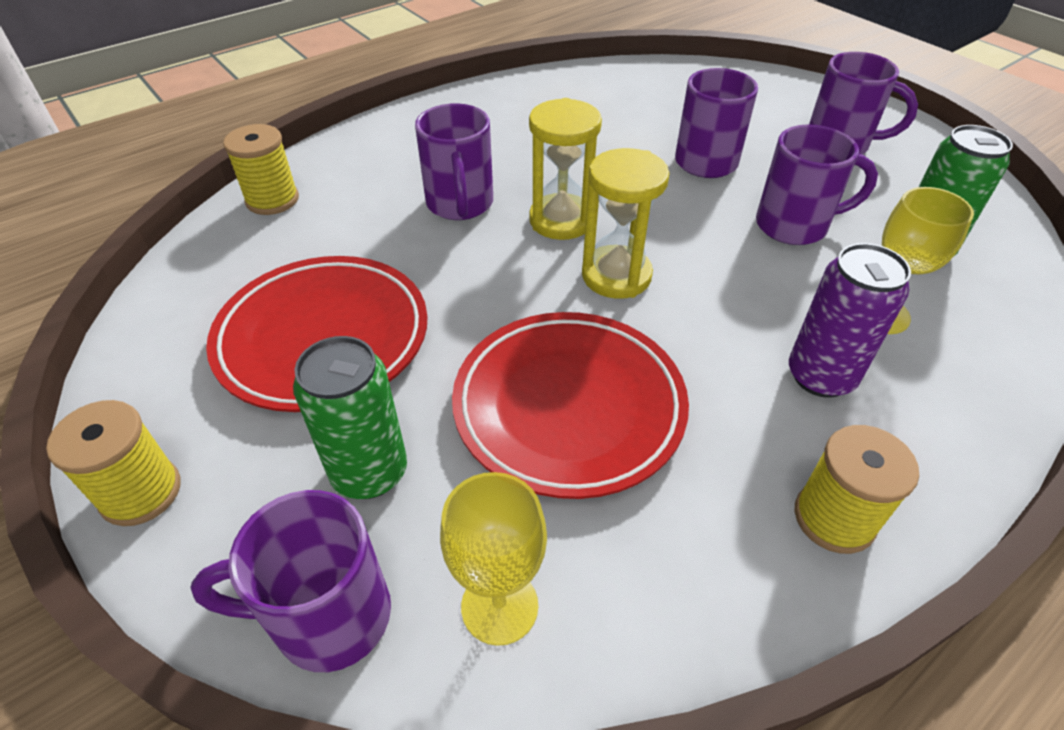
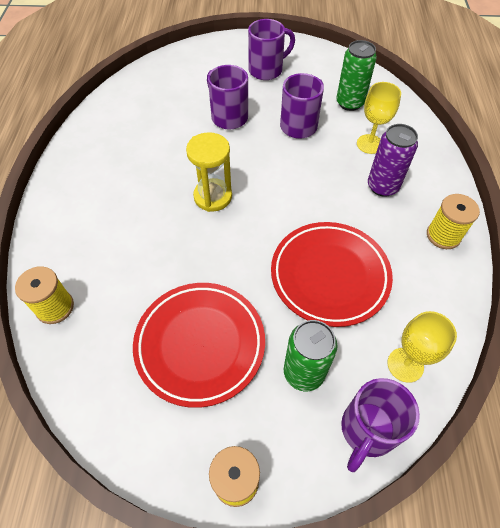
camera: 50 degrees left, 10 degrees up
(460, 204) = (157, 226): purple mug -> none
(616, 276) = (270, 204): yellow hourglass -> none

